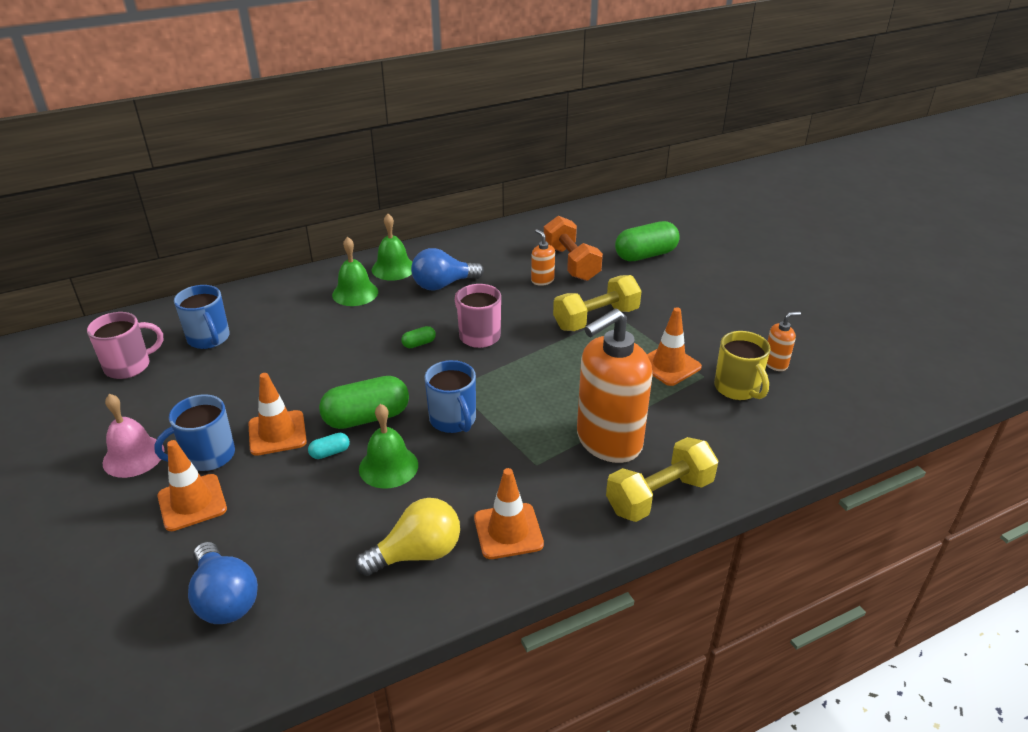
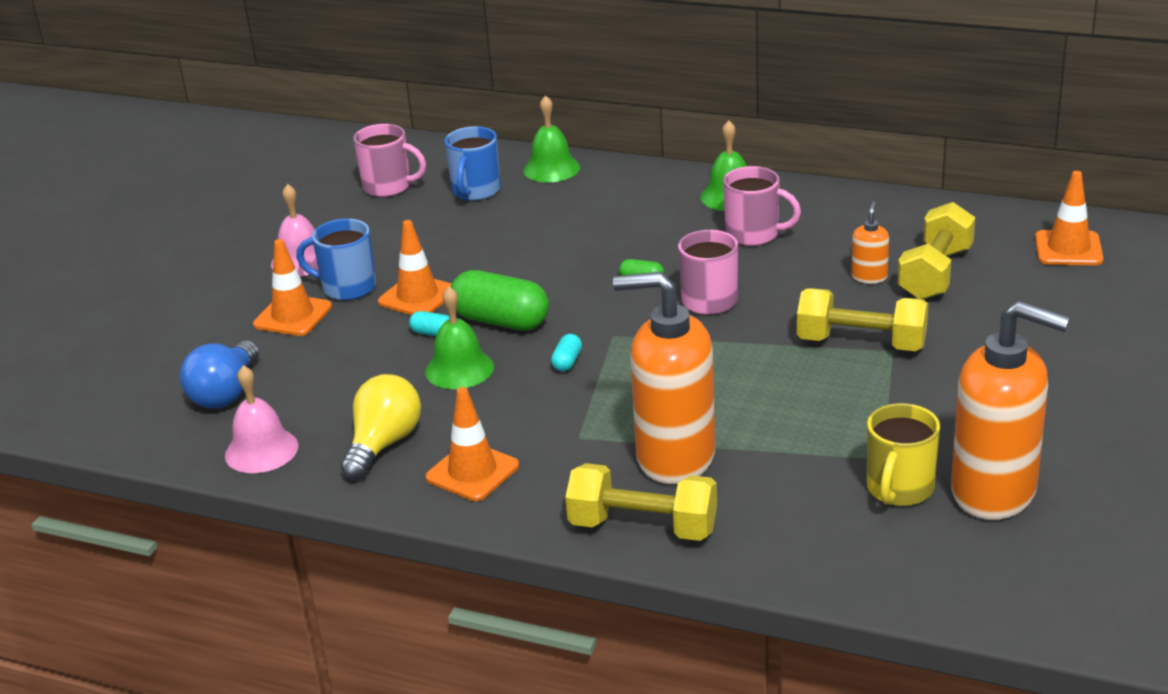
camera: 50 degrees right, 5 degrees down
(328, 623) = (261, 450): none -> pink bell
(355, 293) = (656, 205): green bell -> green bell (551, 169)
(417, 553) = (383, 444): yellow light bulb -> yellow light bulb turned 90 degrees counterclockwise
(443, 285) = (754, 234): blue light bulb -> pink mug
(453, 420) = (567, 362): blue mug -> turquoise capsule
(571, 263) = (935, 273): orange dumbbell -> yellow dumbbell
(645, 255) = (1048, 305): green capsule -> none
(669, 365) = (861, 427): orange traffic cone -> orange traffic cone (1068, 249)
(775, 363) = (994, 492): orange soap dispenser -> orange soap dispenser, size x2.36

